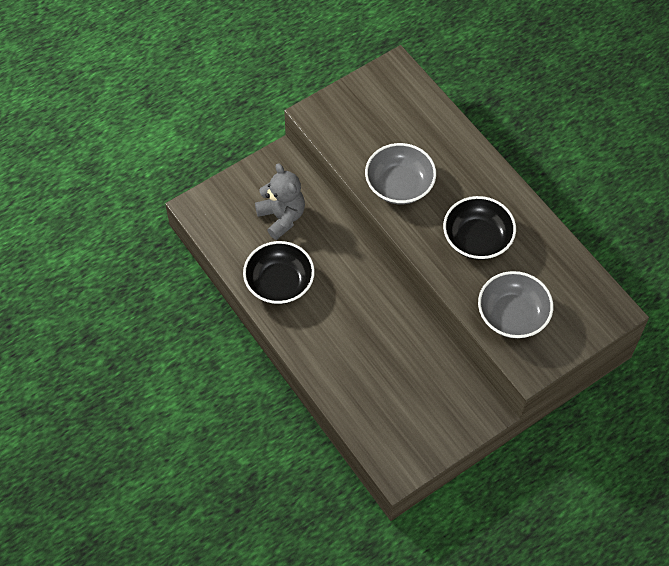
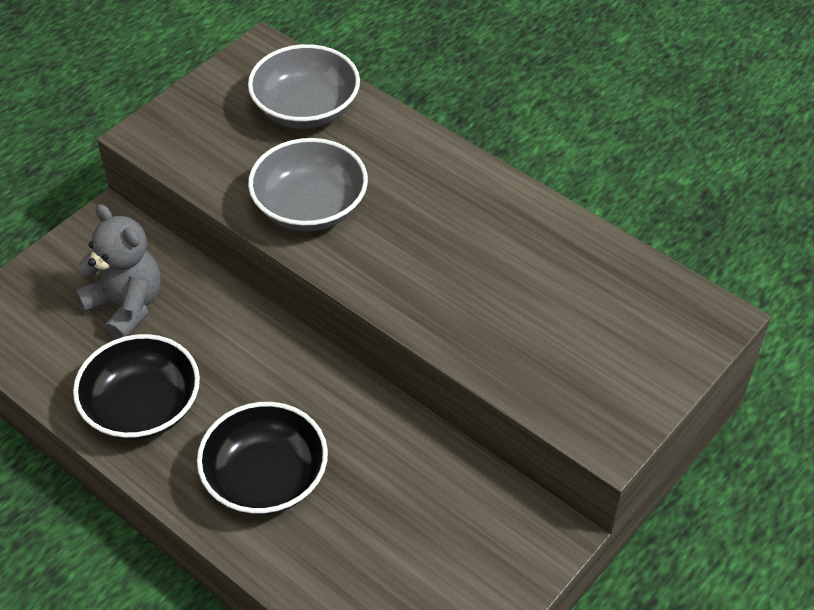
camera: 15 degrees left, 10 degrees down
(477, 239) = (458, 259): black bowl -> black bowl (266, 478)
(512, 315) = (553, 361): grey bowl -> grey bowl (306, 109)

